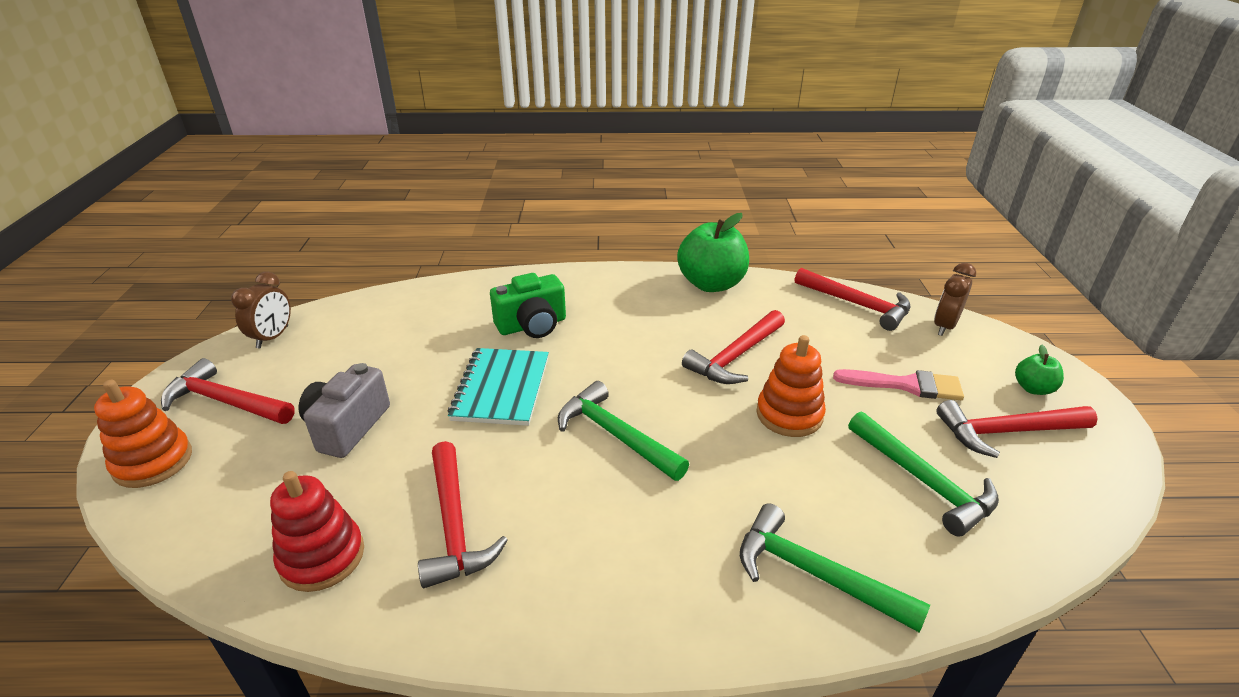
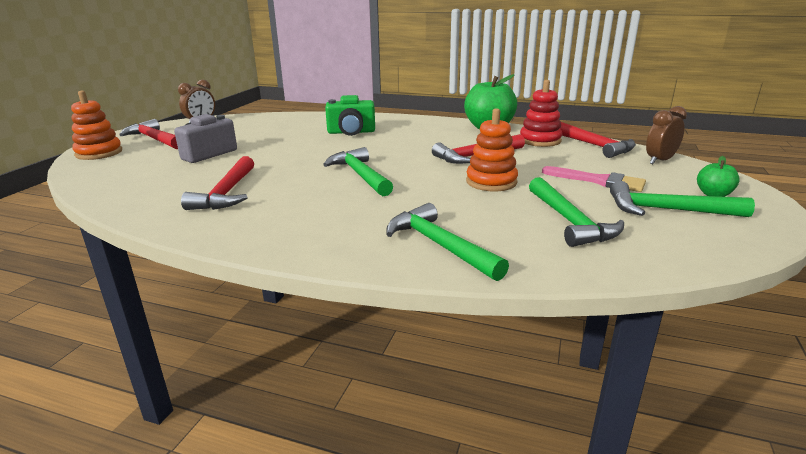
camera: 20 degrees right, 10 degrees down
(322, 557) = (144, 193): red stacking toy -> red stacking toy (540, 140)
(501, 388) = (307, 151): turquoise notebook -> none
(1007, 432) = (667, 210): red hammer -> green hammer

